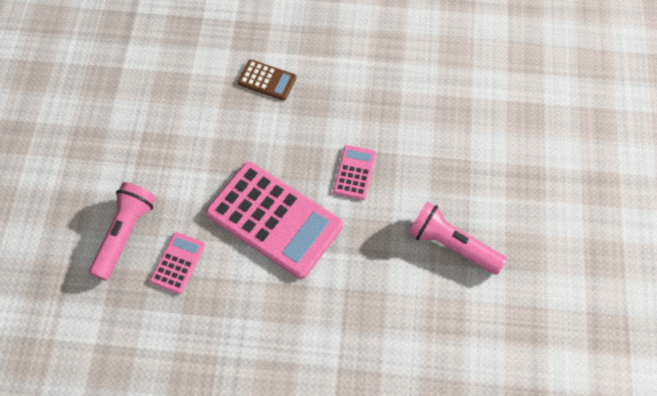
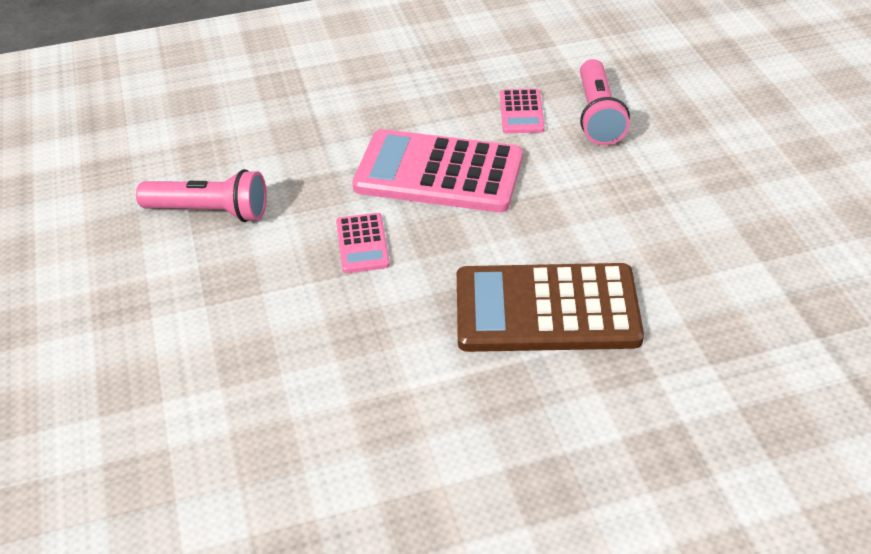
camera: 160 degrees right, 20 degrees down
(267, 80) = (546, 309): brown calculator -> brown calculator, size x2.15

